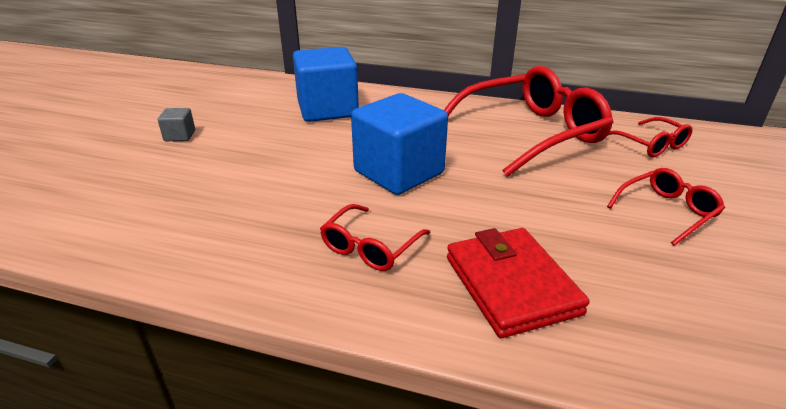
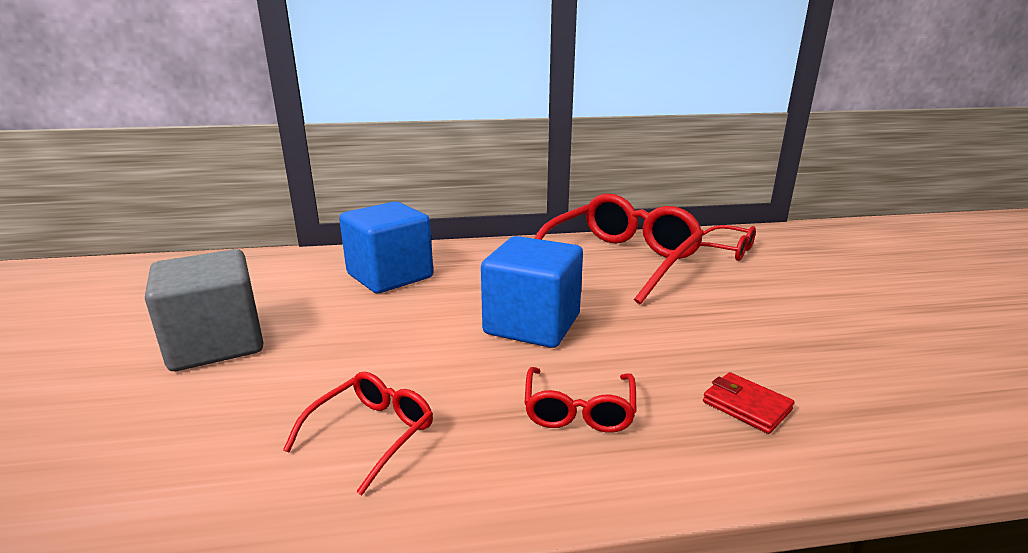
camera: 25 degrees left, 10 degrees down
(180, 136) = (216, 344): grey cube -> grey cube, size x2.36
(511, 285) = (746, 406): red wallet -> red wallet, size x0.54
(667, 211) = (795, 303): red glasses -> red glasses (372, 434)

